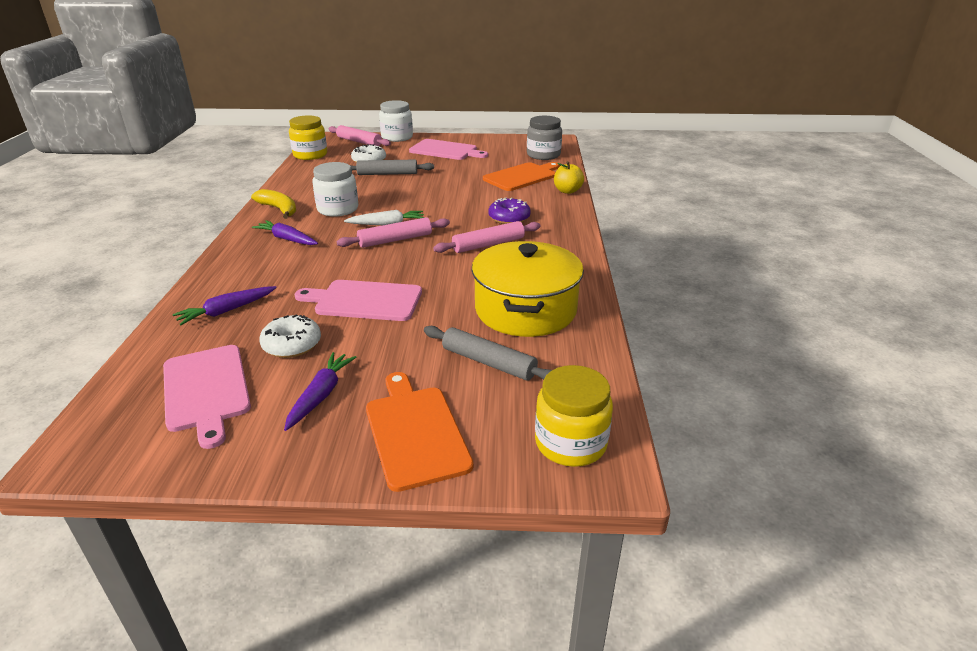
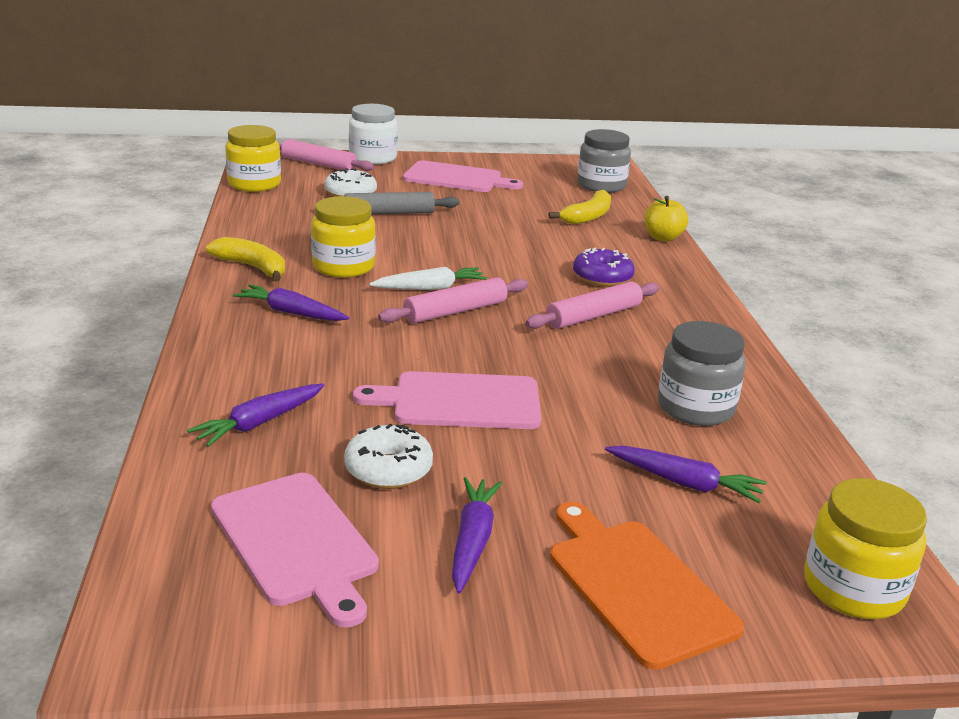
camera: 10 degrees left, 5 degrees down
(338, 209) = (343, 266): white jar -> yellow jar
(489, 362) = (684, 483): grey rolling pin -> purple carrot
(522, 176) = (588, 217): orange cutting board -> yellow banana
(525, 310) = (695, 408): yellow pot -> grey jar

